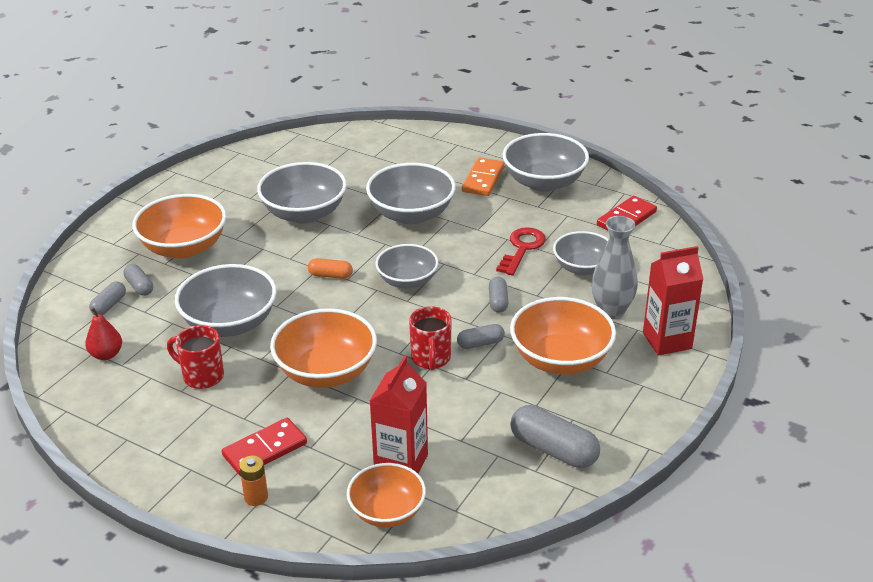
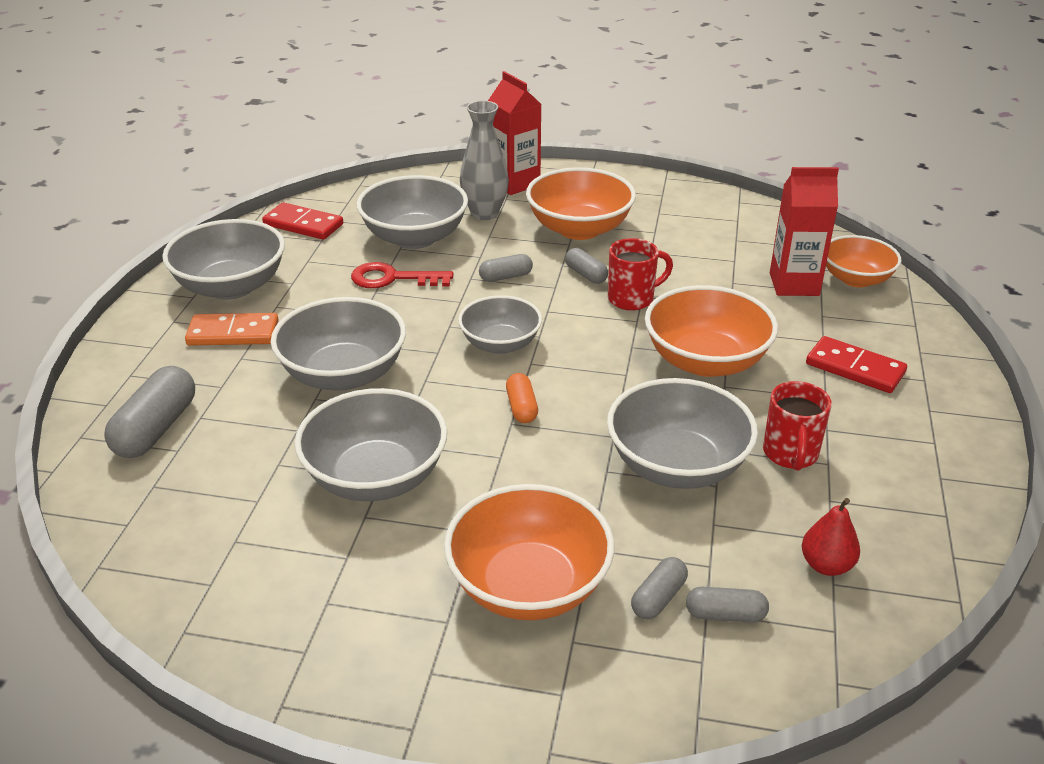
camera: 110 degrees left, 0 degrees up
(256, 497) = (918, 354): orange battery -> none
(553, 449) = (705, 216): grey capsule -> grey capsule (156, 429)
(582, 268) = (414, 237): grey bowl -> grey bowl, size x1.53

